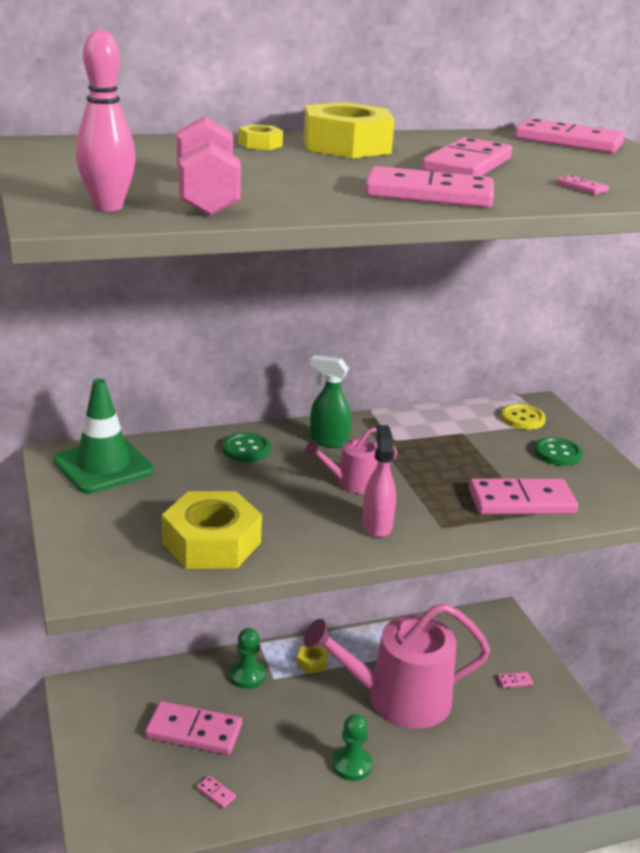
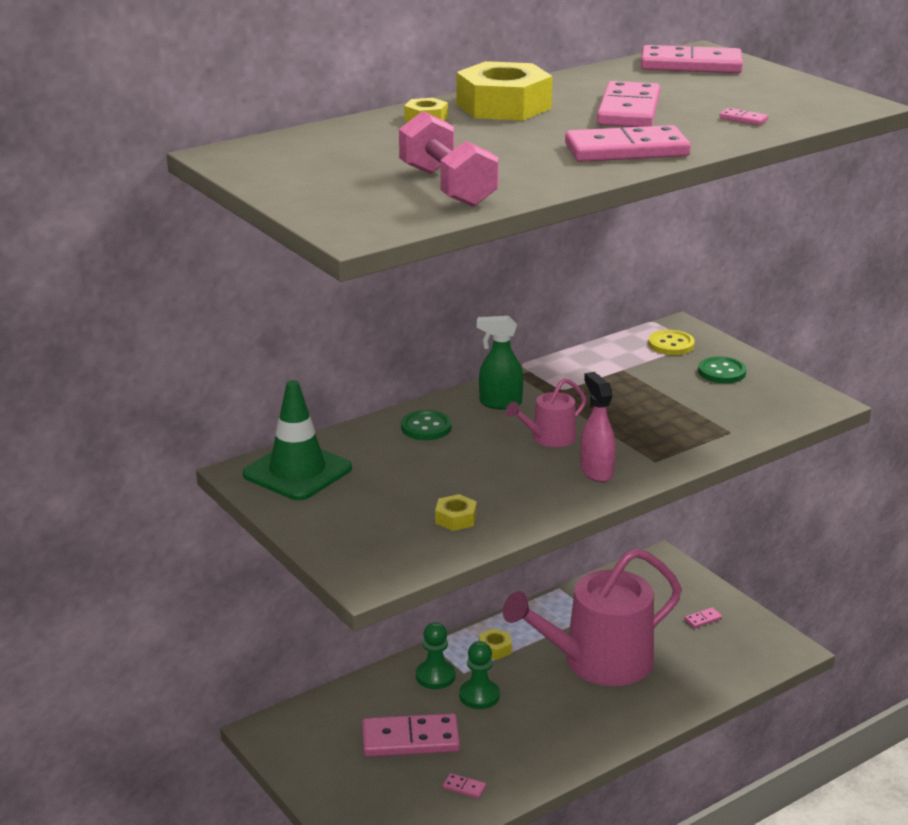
camera: 15 degrees left, 0 degrees up
(108, 207) = (379, 213): pink bowling pin -> none
(211, 542) = (455, 518): yellow nut -> yellow nut, size x0.45
(351, 765) = (582, 731): green pawn -> green pawn (479, 696)
(521, 501) = (712, 423): pink domino -> none

